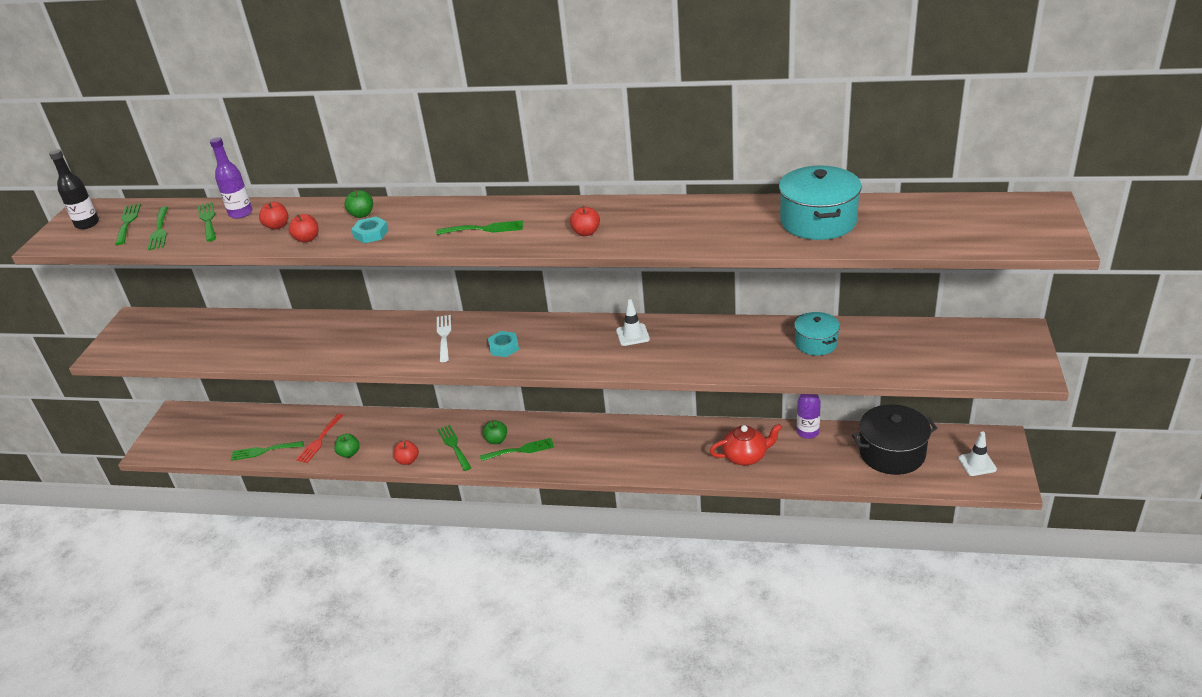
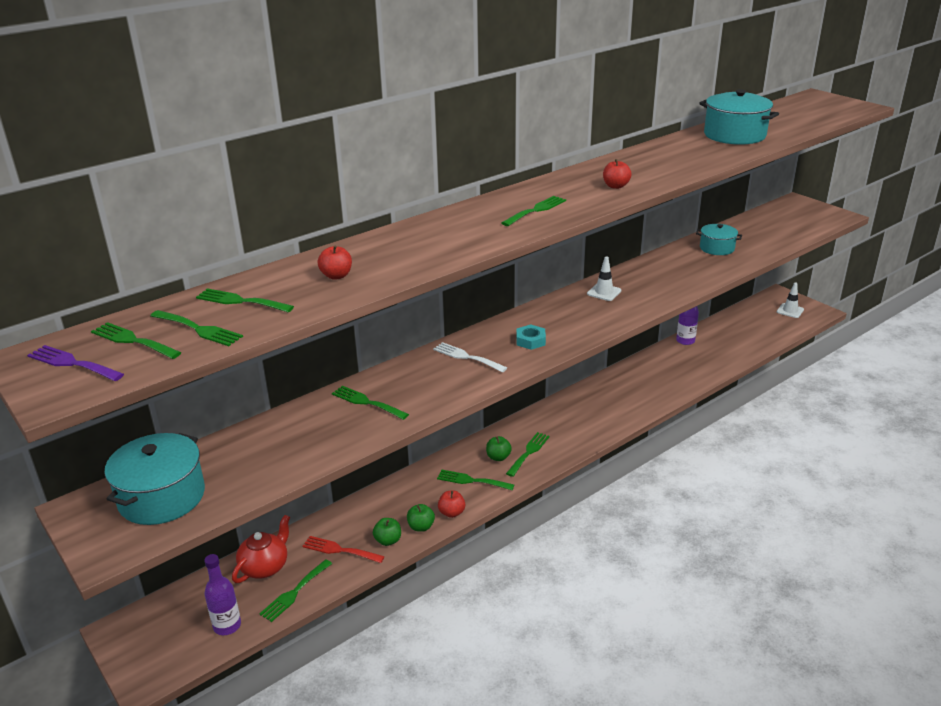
camera: 50 degrees left, 5 degrees down
(87, 224) = (72, 363): black bottle -> purple fork
(166, 335) = (162, 497): none -> turquoise pot
(240, 213) = (266, 283): purple bottle -> purple bottle (227, 626)
(307, 239) = (394, 271): red apple -> none
(319, 440) = (339, 550): red fork -> red fork turned 135 degrees clockwise
(337, 335) = (366, 402): none -> green fork
(362, 214) = (403, 240): green apple -> green apple (421, 527)
(371, 234) = (447, 246): turquoise nut -> none
(745, 456) = (676, 372): red teapot -> red teapot (265, 566)
(892, 453) = (745, 327): black pot -> none

